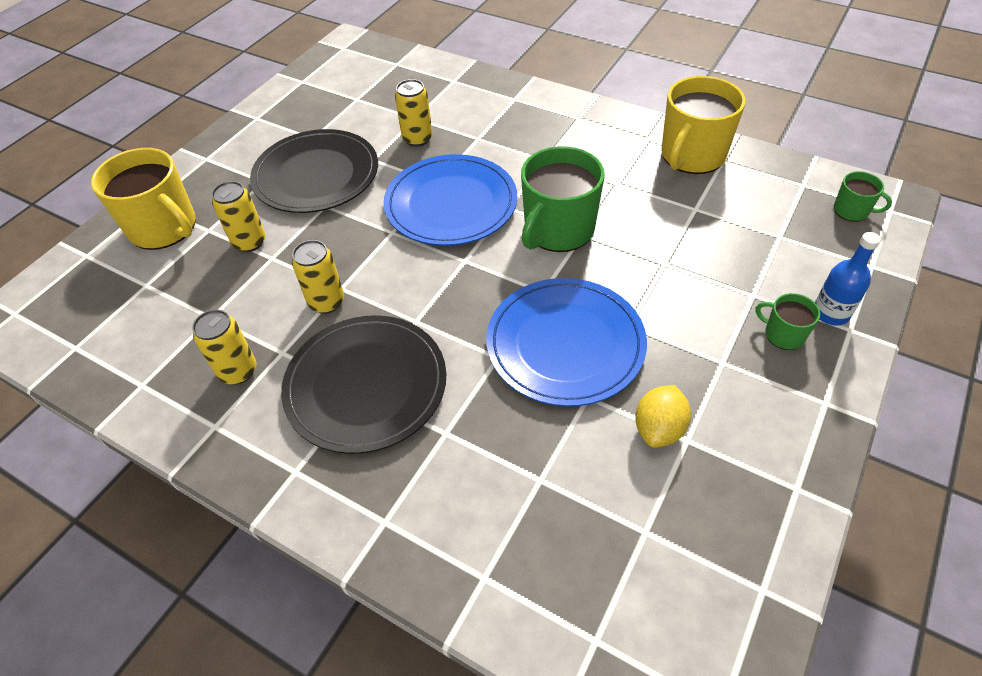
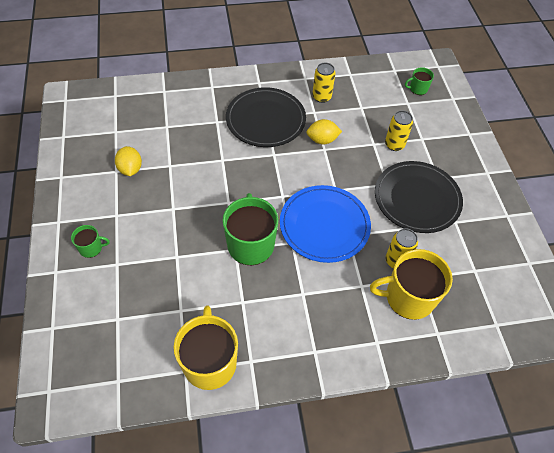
camera: 135 degrees right, 5 degrees up
(164, 228) = (442, 128): yellow mug -> yellow mug (408, 297)
(326, 302) = (322, 140): yellow can -> yellow lemon
(565, 344) = (196, 182): blue plate -> none
(831, 313) = (69, 276): blue bottle -> none
(852, 211) = (76, 373): green mug -> green mug (418, 89)

